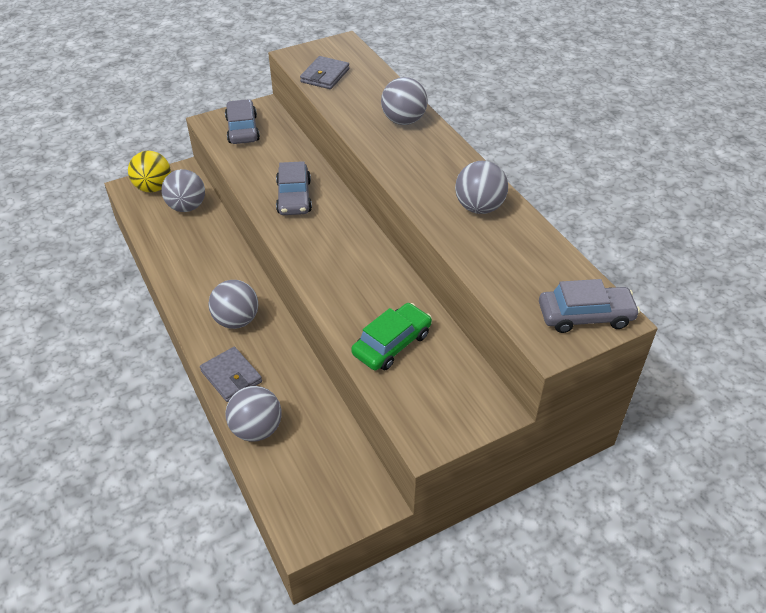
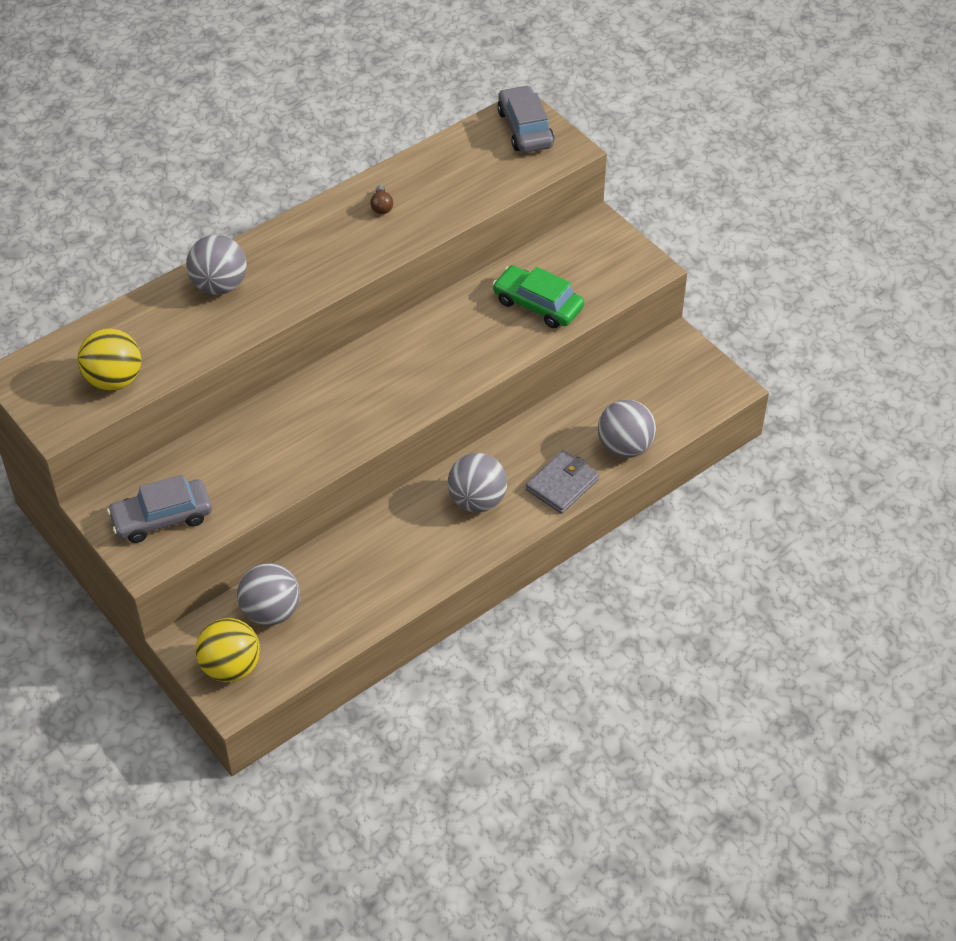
camera: 100 degrees left, 5 degrees up
(294, 197) = (312, 428): grey car -> none
(325, 76) = (114, 380): grey wallet -> yellow ball
(479, 207) = (381, 207): grey ball -> brown light bulb

